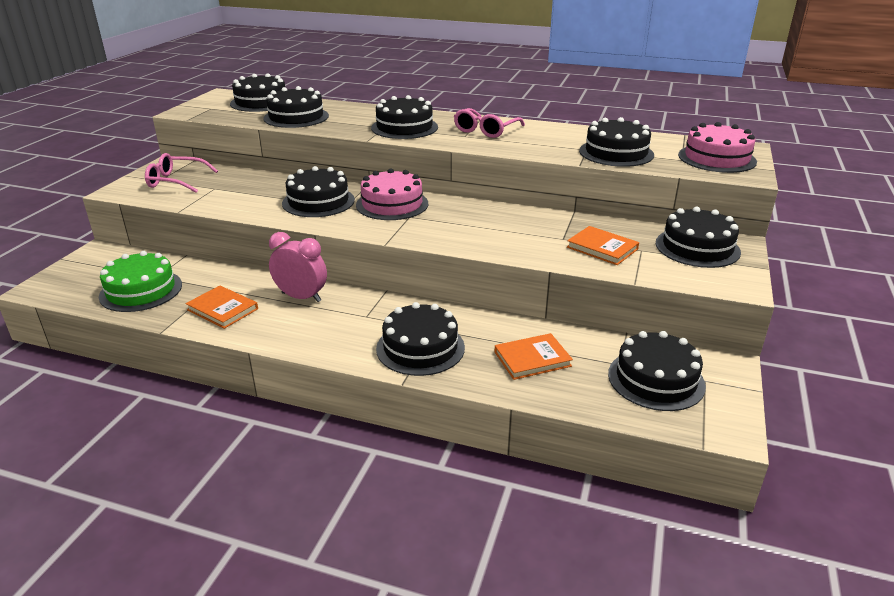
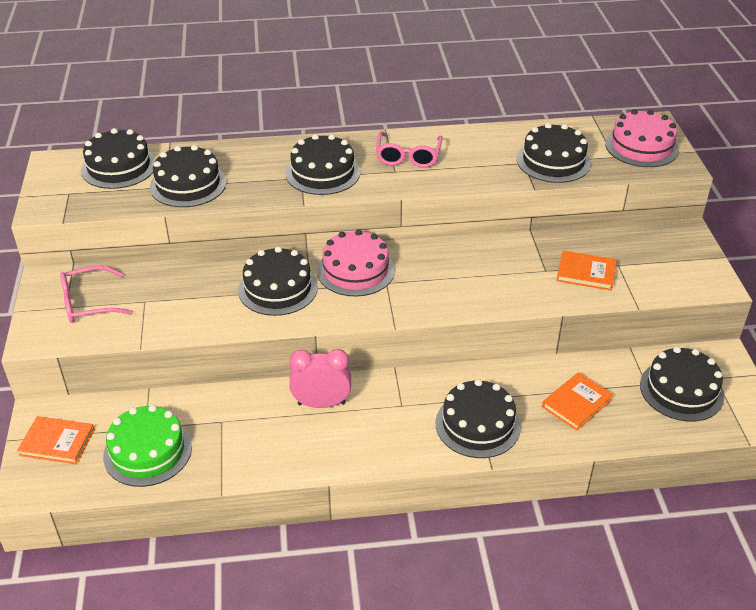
camera: 25 degrees left, 10 degrees up
(222, 309) = (257, 445): orange book -> orange book (57, 442)
(697, 247) = (659, 248): black cake -> none

